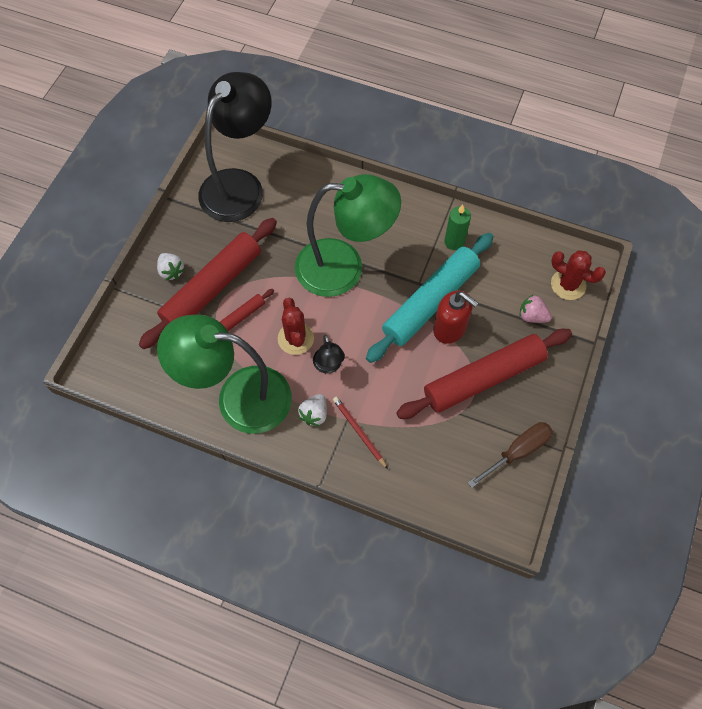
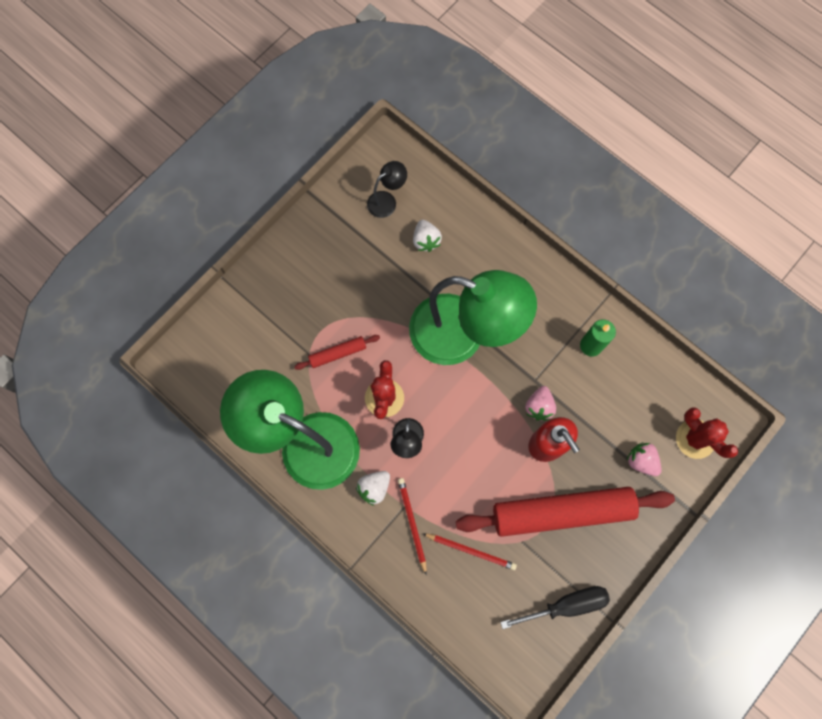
camera: 20 degrees right, 10 degrees up
(171, 271) = (284, 277): white strawberry -> white strawberry (426, 240)
(212, 287) = (319, 310): red rolling pin -> none
(240, 185) = (387, 201): black lamp -> black lamp, size x0.41
(419, 436) = (471, 551): none -> red pencil
(430, 302) = (539, 406): turquoise rolling pin -> pink strawberry
(517, 451) = (566, 605): brown screwdriver -> black screwdriver

